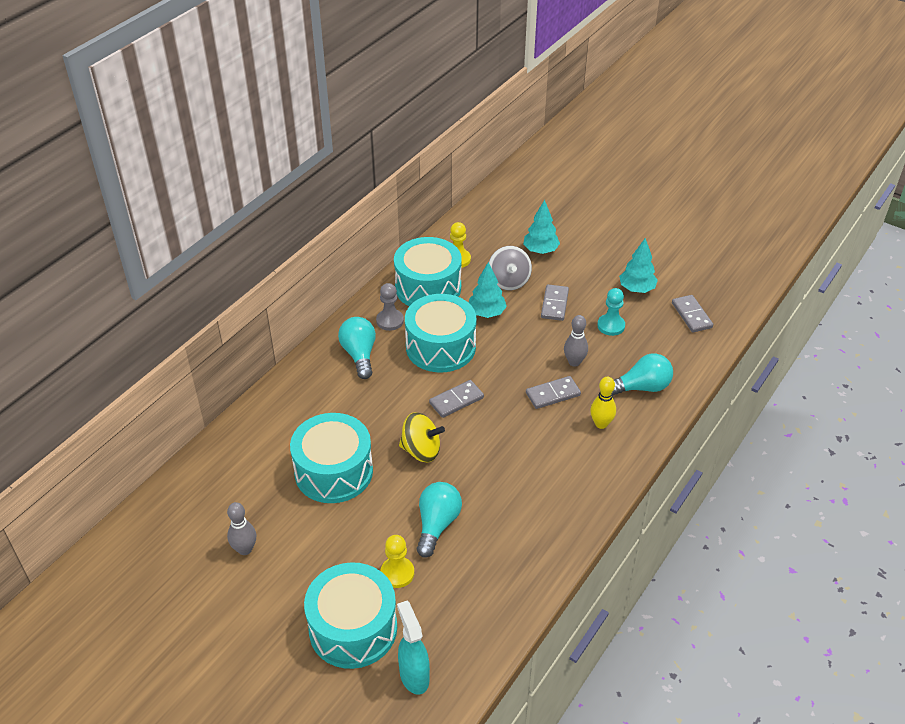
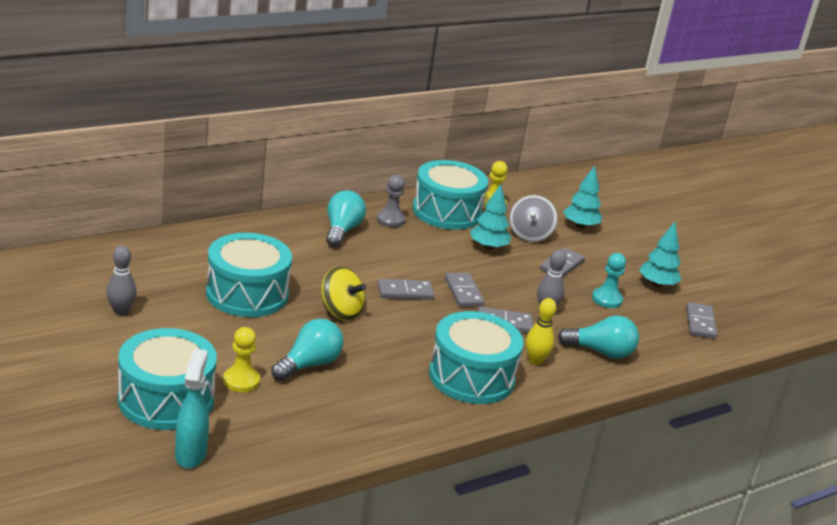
camera: 20 degrees right, 15 degrees down
(440, 347) = (423, 253): turquoise drum -> turquoise drum (471, 377)
(500, 376) = (463, 292): none -> grey domino

